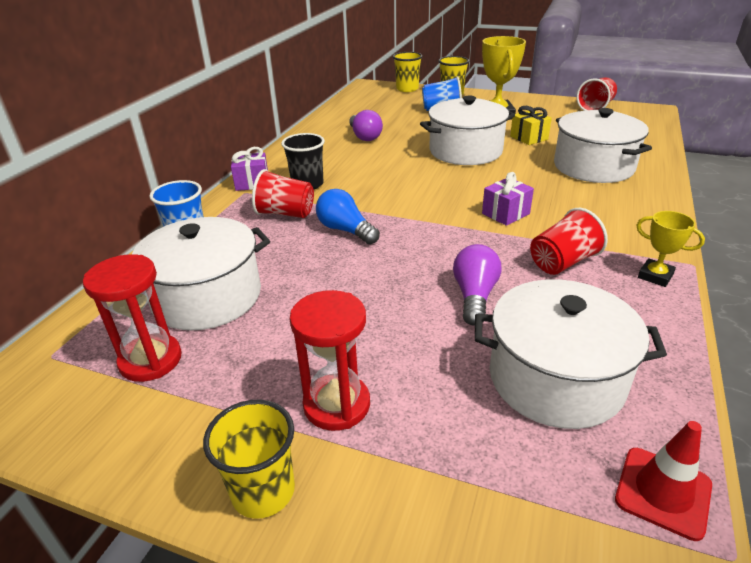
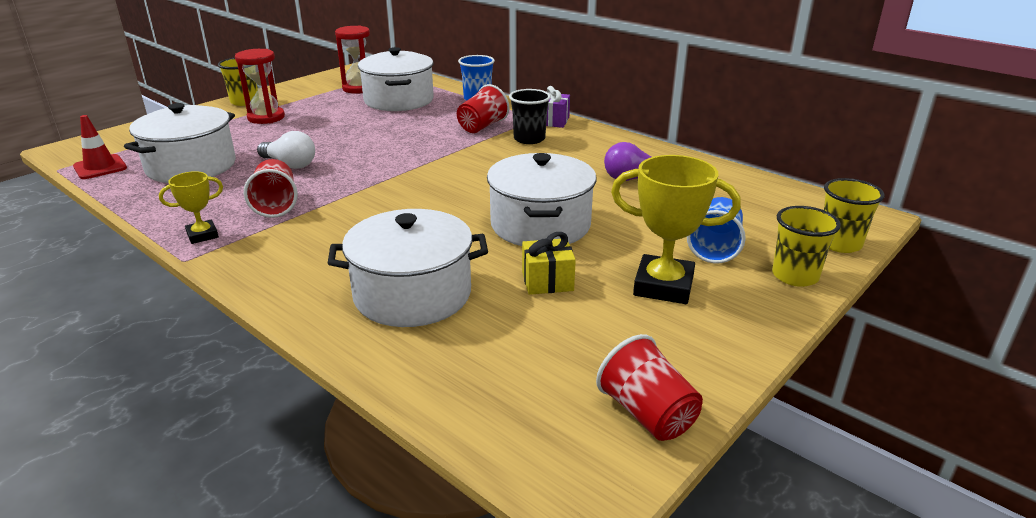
camera: 110 degrees right, 5 degrees down
(345, 230) = (430, 141): blue light bulb -> none
(474, 296) = (290, 164): purple light bulb -> white light bulb
(505, 214) = (376, 205): purple gift -> none

